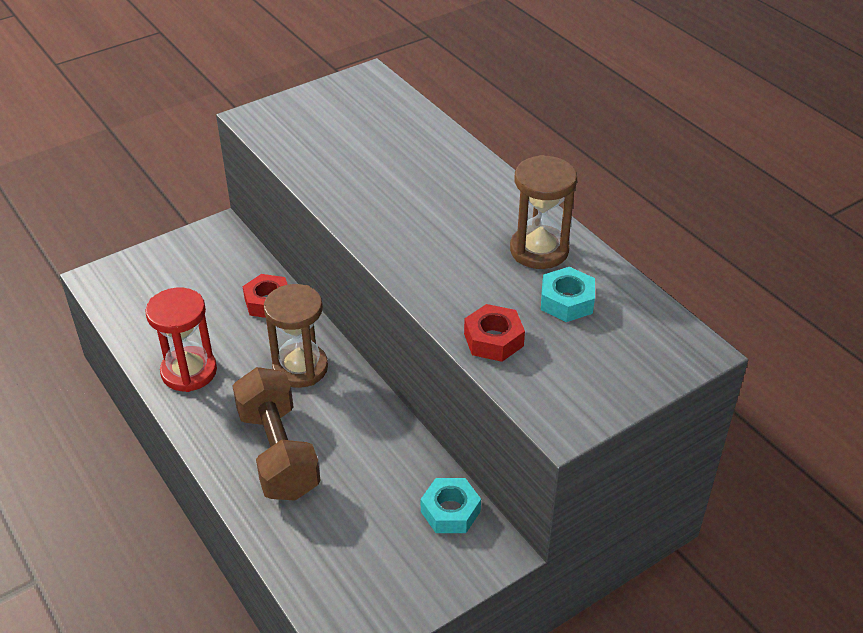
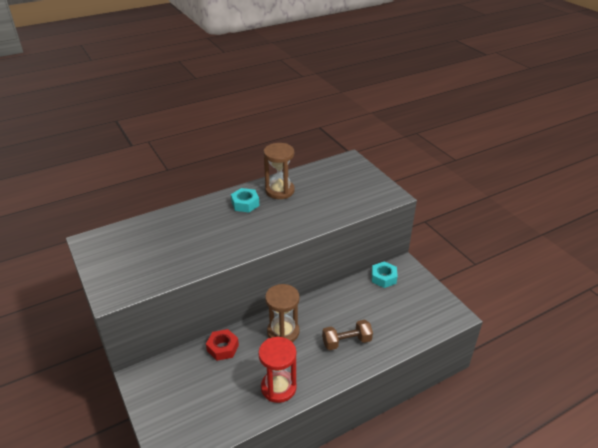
camera: 85 degrees left, 5 degrees down
(278, 452) = (346, 342): brown dumbbell -> brown dumbbell, size x0.63
(493, 340) = (342, 209): red nut -> none
(567, 301) = (317, 187): turquoise nut -> turquoise nut (245, 204)

